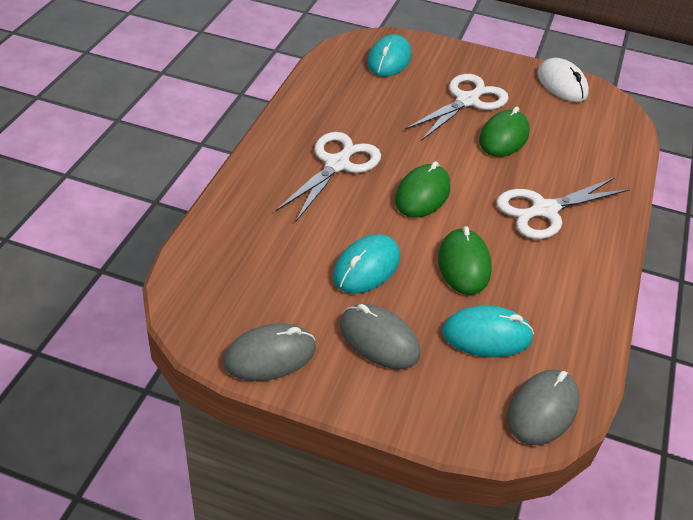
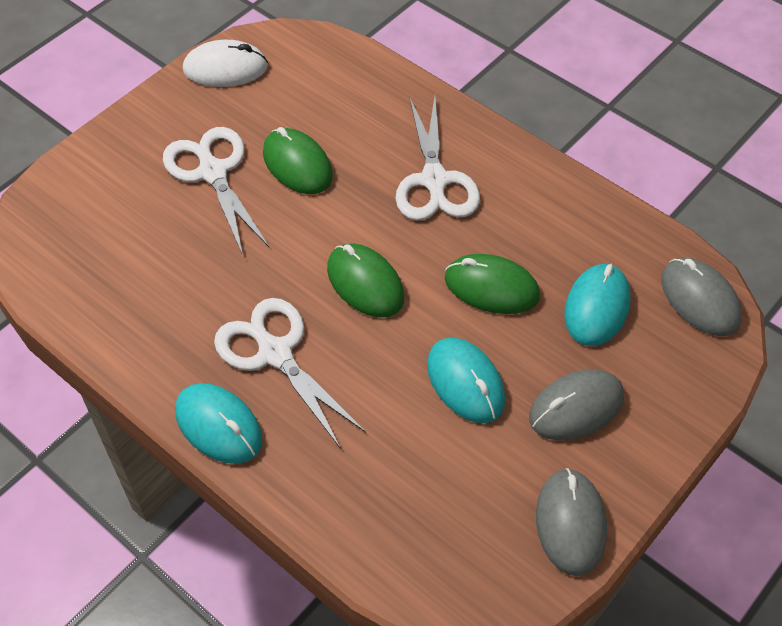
camera: 65 degrees left, 10 degrees up
(389, 60) = (84, 221): turquoise mouse -> turquoise mouse (218, 426)

